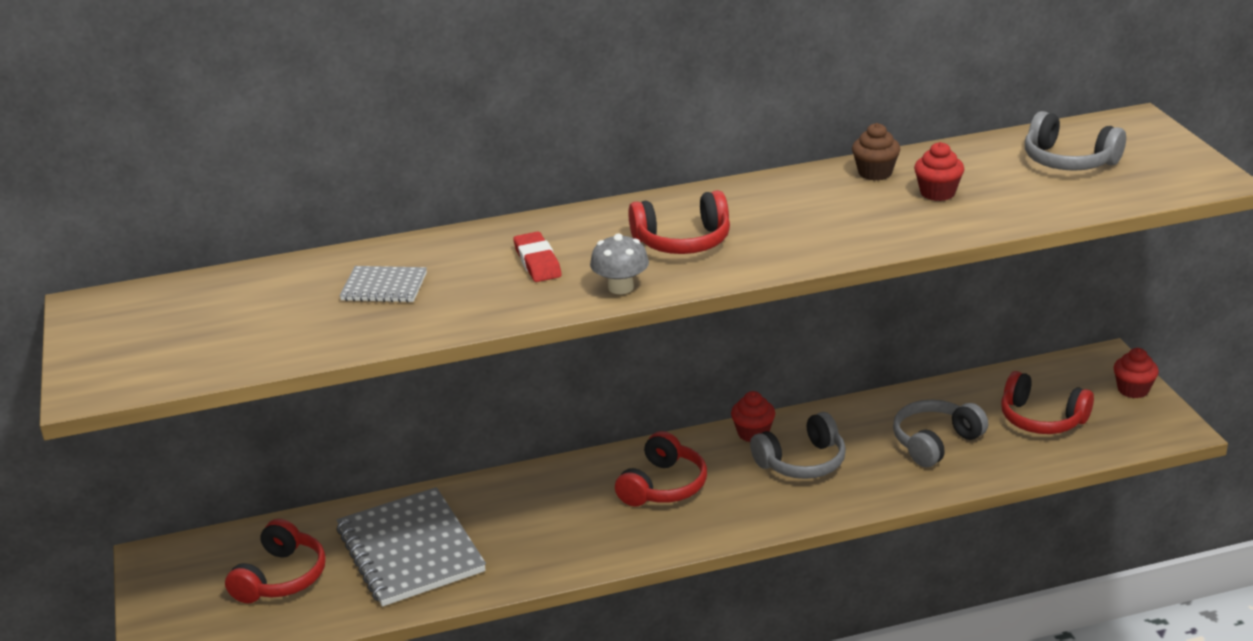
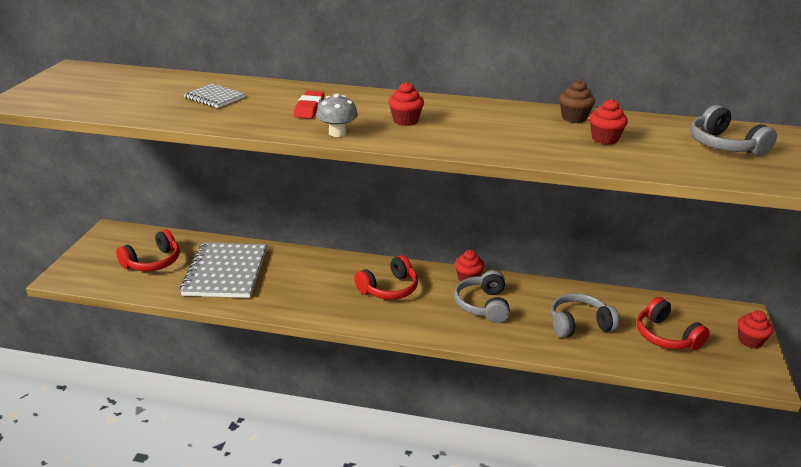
camera: 25 degrees right, 0 degrees up
(683, 241) = (405, 121): red headphones -> red cupcake
(802, 462) = (483, 305): grey headphones -> grey headphones turned 90 degrees clockwise

